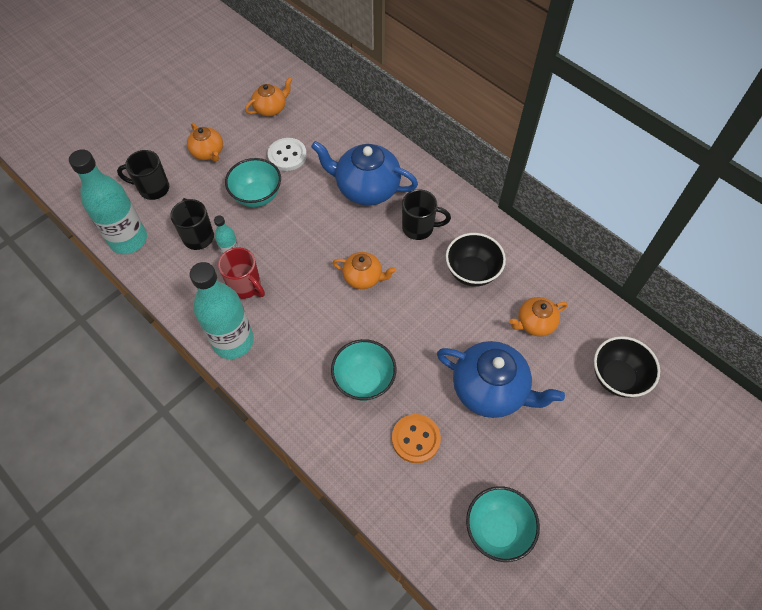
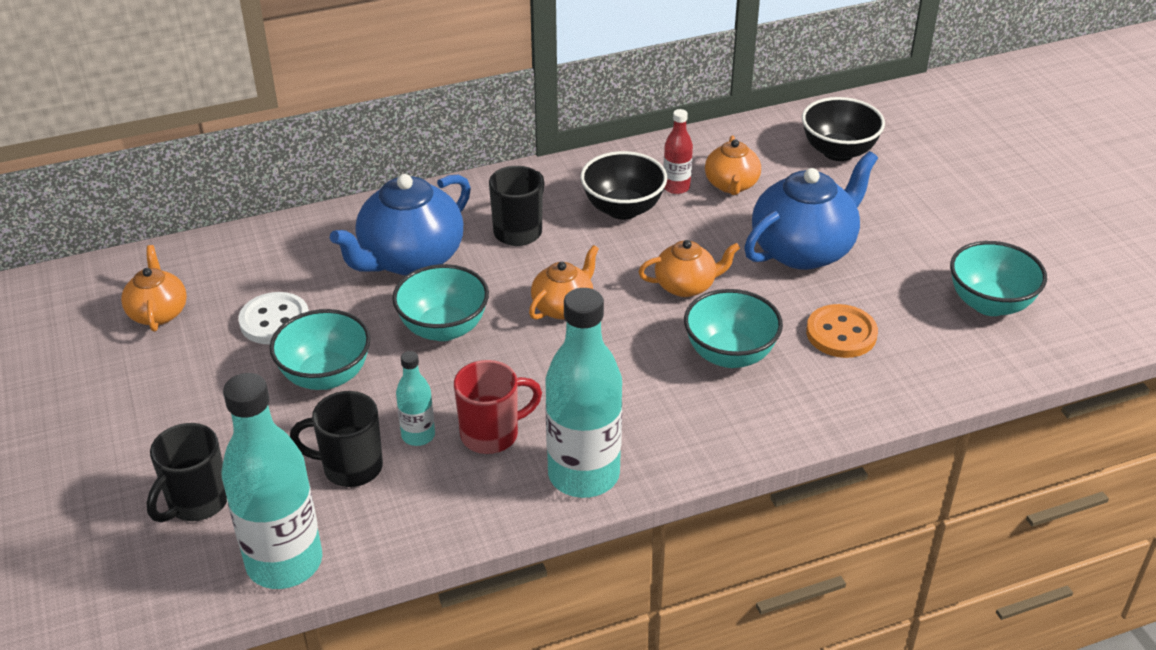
camera: 65 degrees left, 20 degrees down
(208, 152) = (181, 411): orange teapot -> orange teapot (686, 286)
(317, 229) = (443, 328): none -> turquoise bowl
(512, 292) = (676, 187): none -> red bottle

